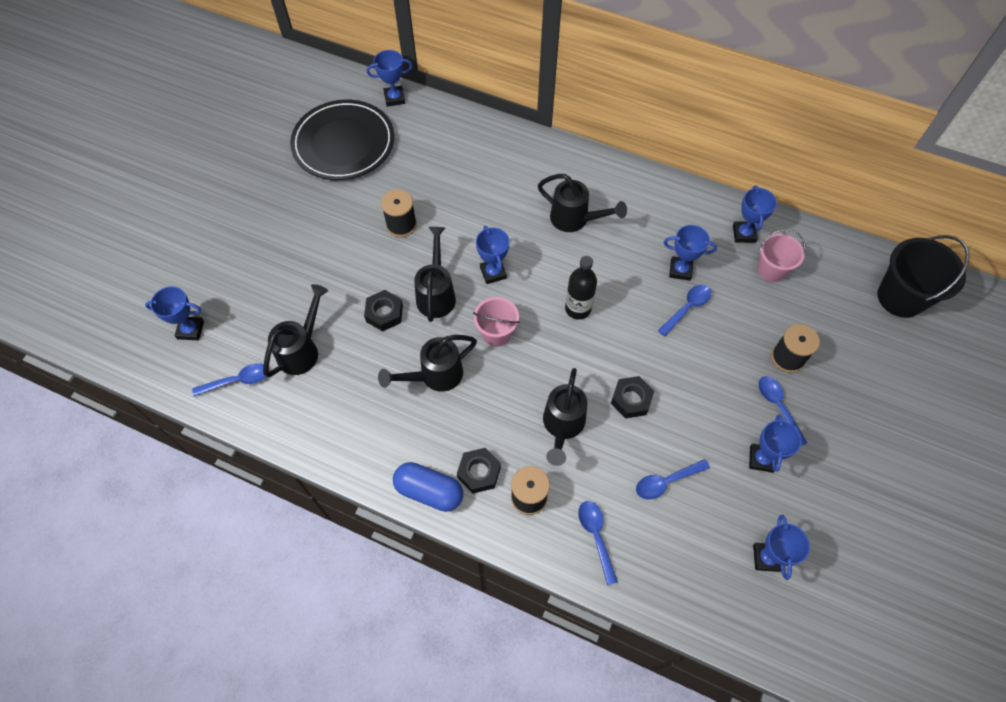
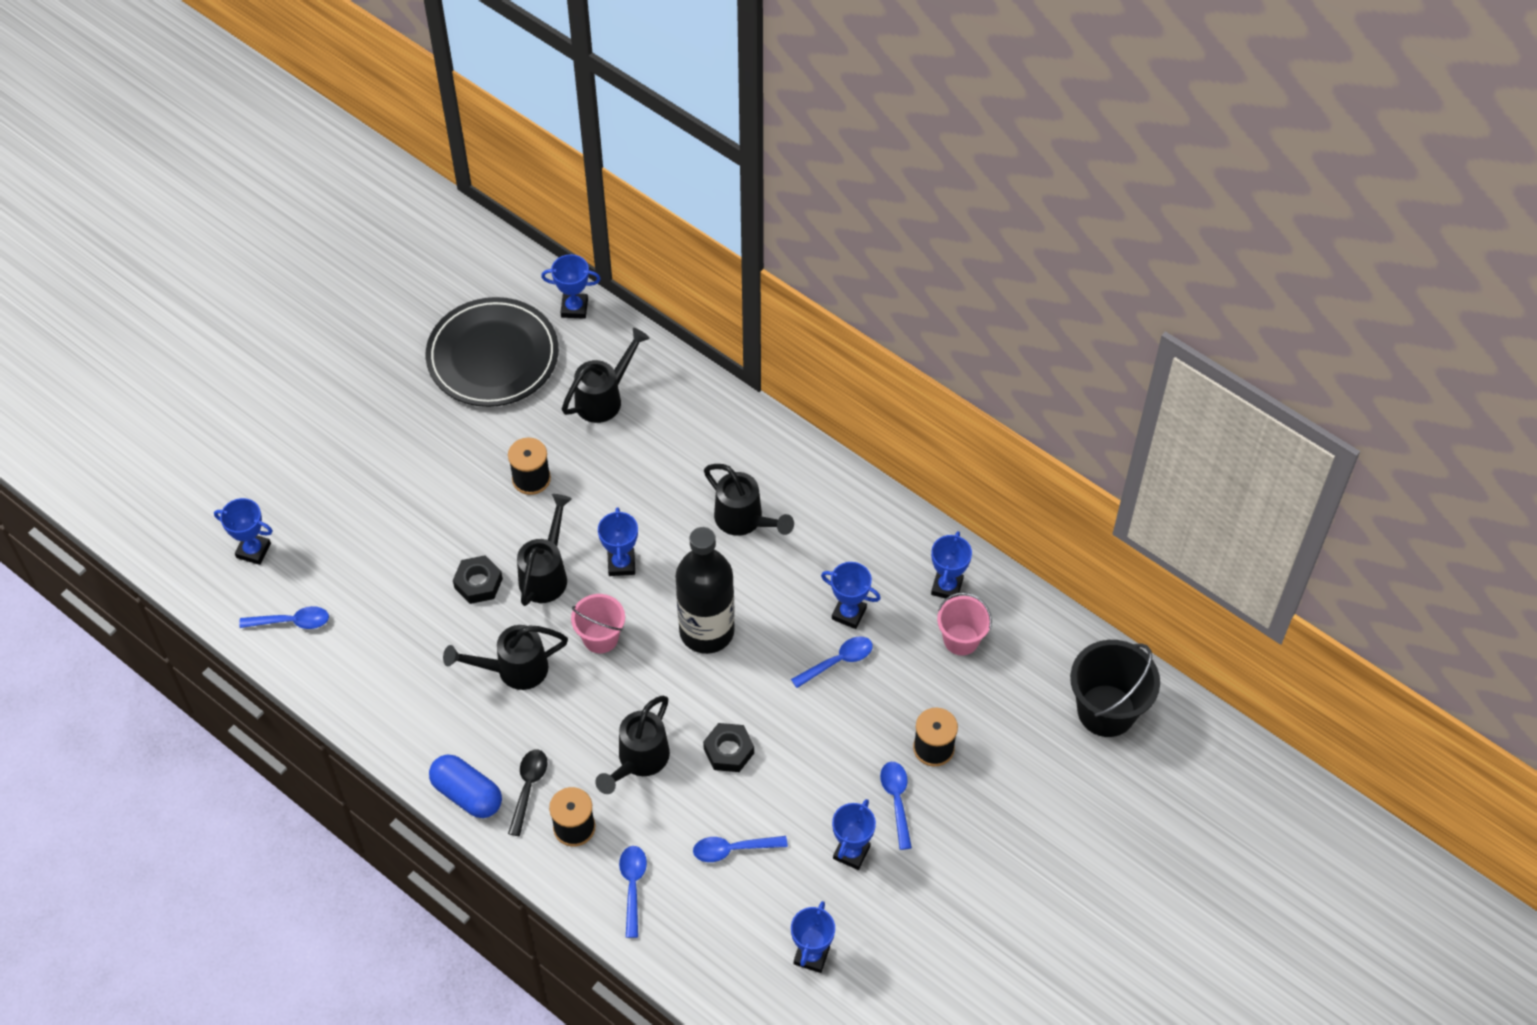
camera: 15 degrees right, 5 degrees down
(302, 349) = (373, 603): black watering can -> black watering can (605, 397)
(479, 472) = (528, 788): black nut -> black spoon
(578, 309) = (706, 631): black bottle -> black bottle, size x1.70

